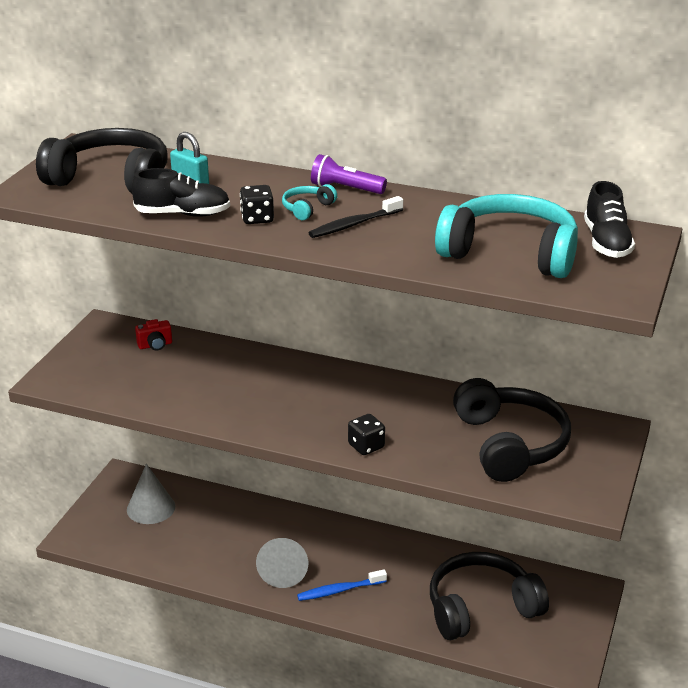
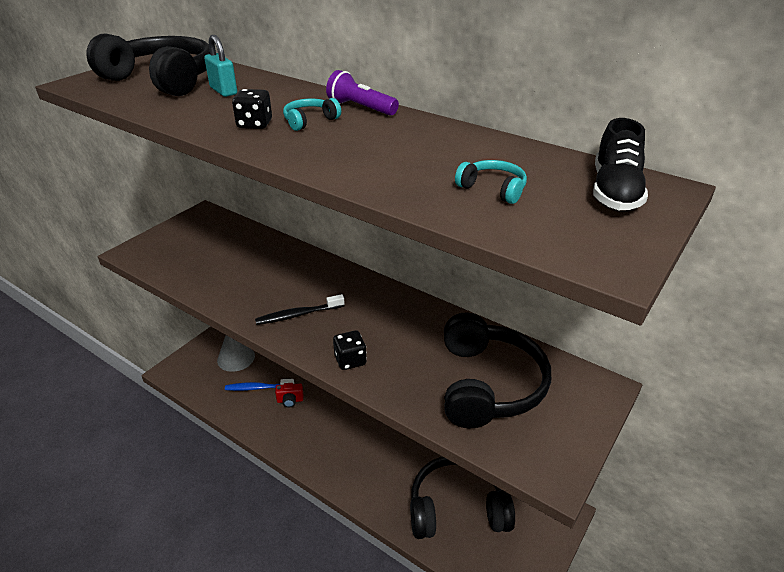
camera: 15 degrees right, 5 degrees up
(155, 345) = (230, 235): red camera -> red camera (290, 400)
(182, 214) = (191, 113): black shoe -> none
(283, 571) = (308, 434): grey cone -> none
(339, 590) = (344, 462): blue toothbrush -> blue toothbrush (258, 388)
(354, 224) = (343, 140): black toothbrush -> black toothbrush (298, 315)
(510, 253) = (493, 189): turquoise headphones -> turquoise headphones, size x0.42

